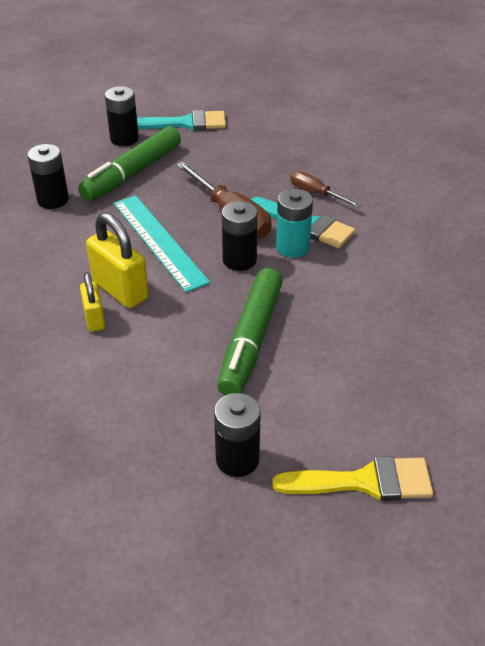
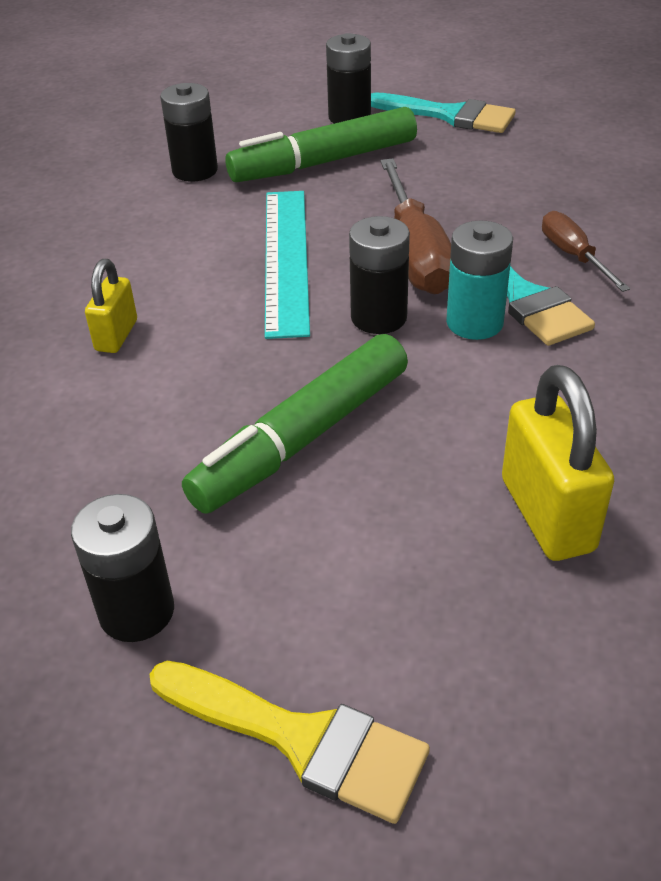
camera: 30 degrees right, 0 degrees up
(120, 290) = (181, 308): yellow padlock -> yellow padlock (547, 515)

